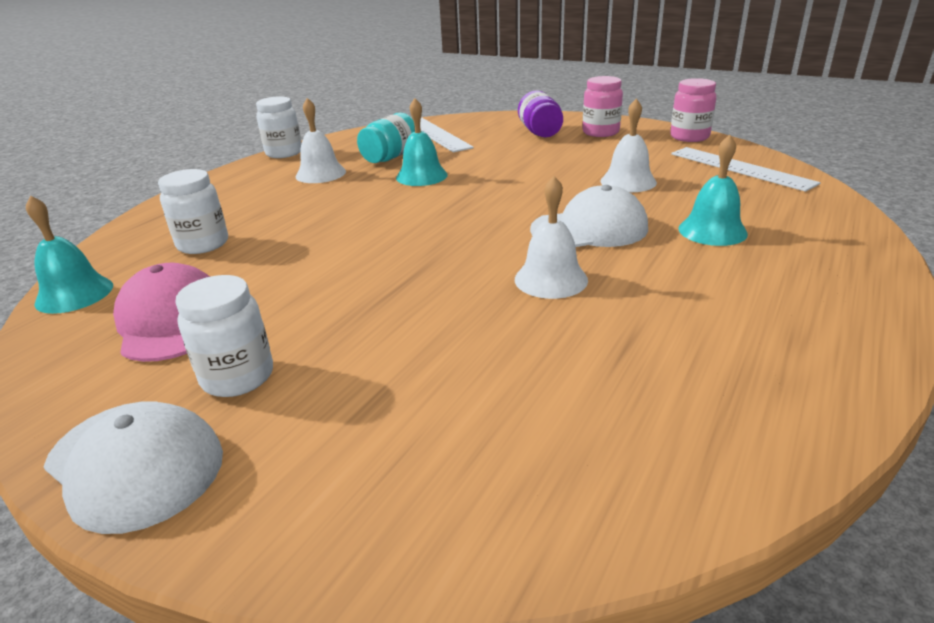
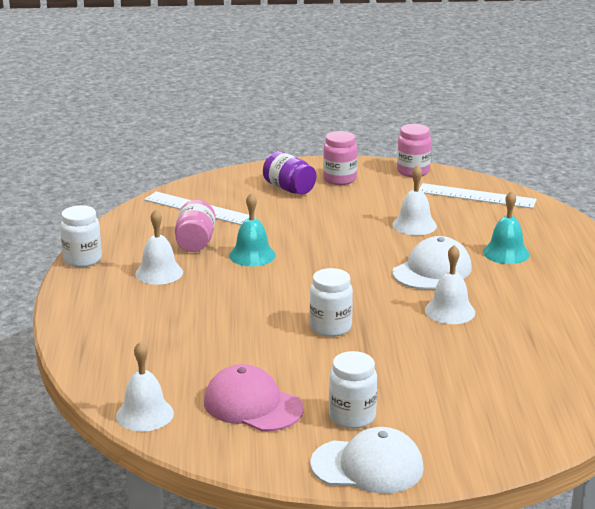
camera: 35 degrees left, 5 degrees down
(74, 294) = (144, 414): turquoise bell -> white bell
(203, 244) = (172, 355): white jar -> white jar (330, 327)
(390, 157) = (195, 242): turquoise jar -> pink jar

